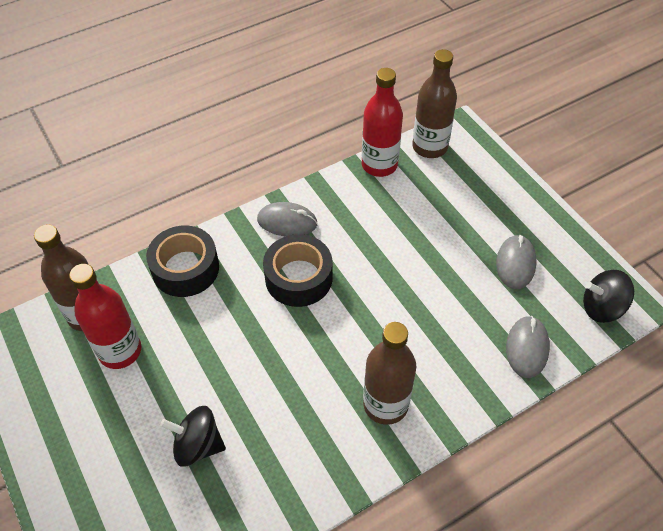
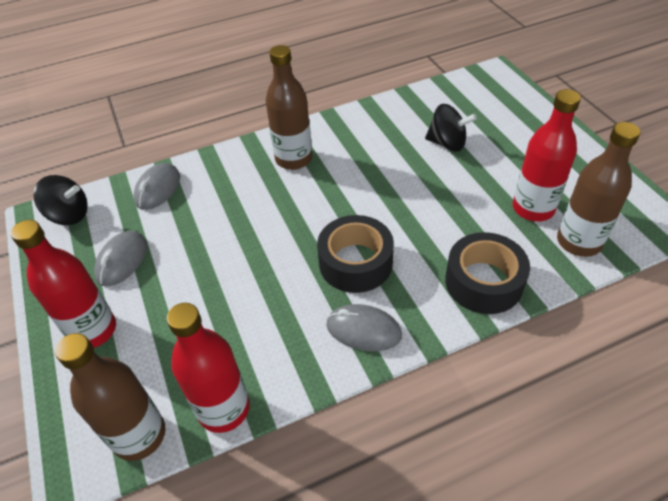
camera: 170 degrees left, 5 degrees down
(502, 205) = (93, 330): none -> red bottle

